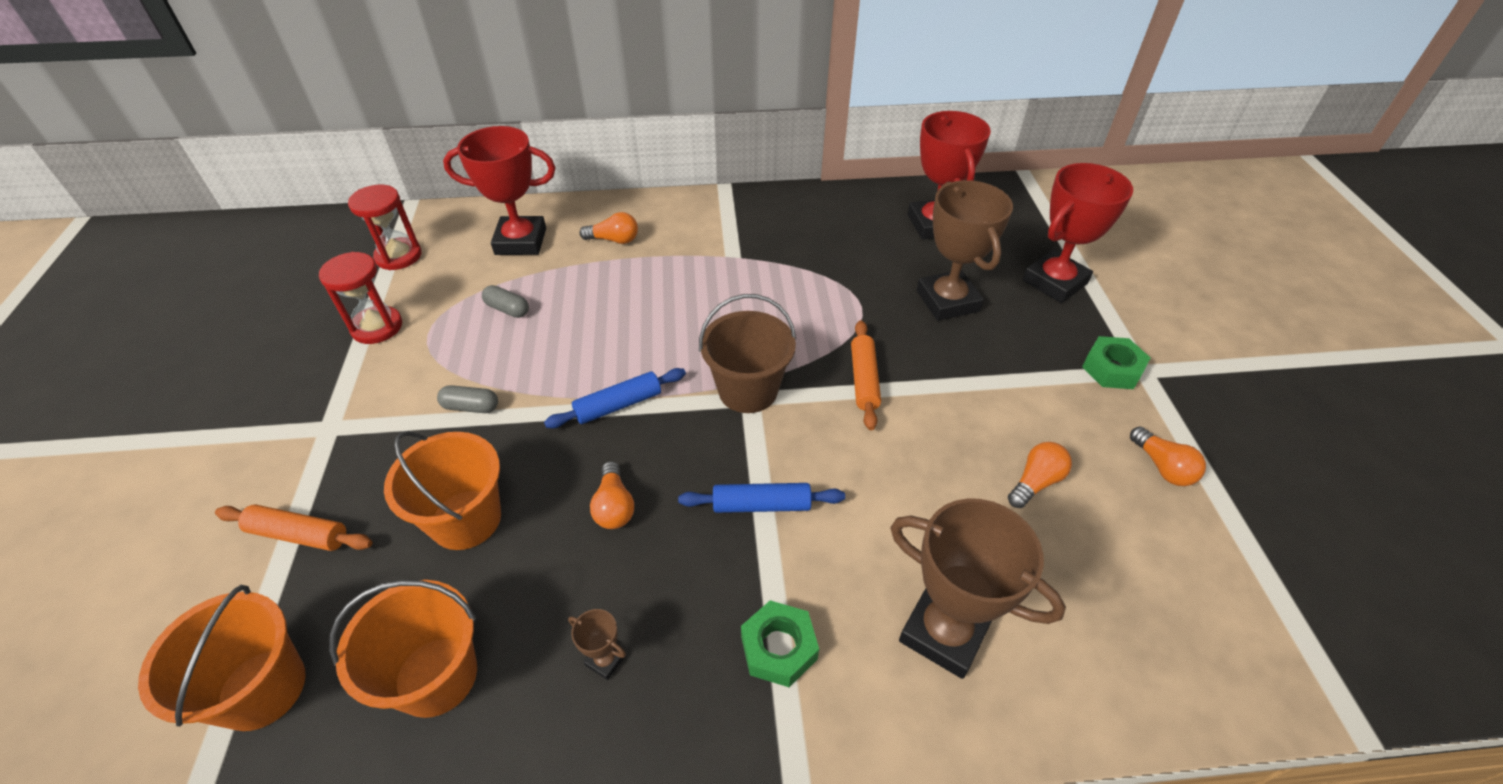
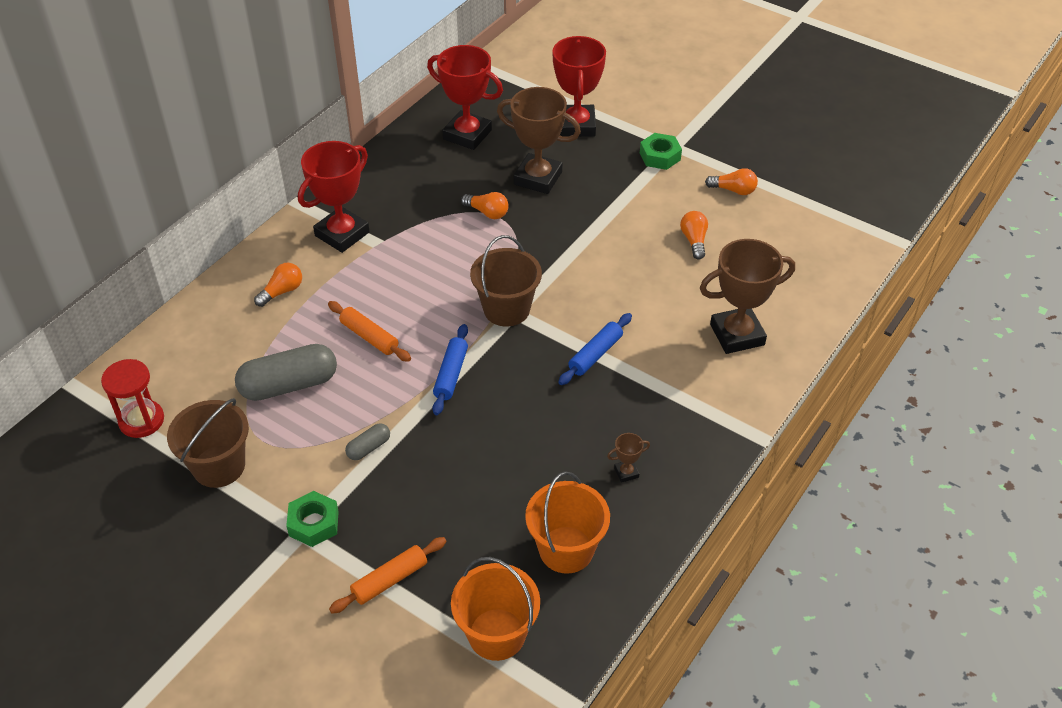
camera: 50 degrees left, 0 degrees up
(377, 327) = (219, 466): red hourglass -> brown bucket
(466, 519) = (466, 491): orange bucket -> none
(507, 309) = (289, 385): grey capsule -> grey capsule, size x2.08
(521, 241) = (216, 342): red trophy -> red trophy (342, 234)
(614, 506) = (529, 418): orange light bulb -> orange light bulb (487, 212)
(779, 648) = (686, 400): green nut -> green nut (314, 523)
(864, 380) = (556, 255): orange rolling pin -> orange rolling pin (369, 337)

